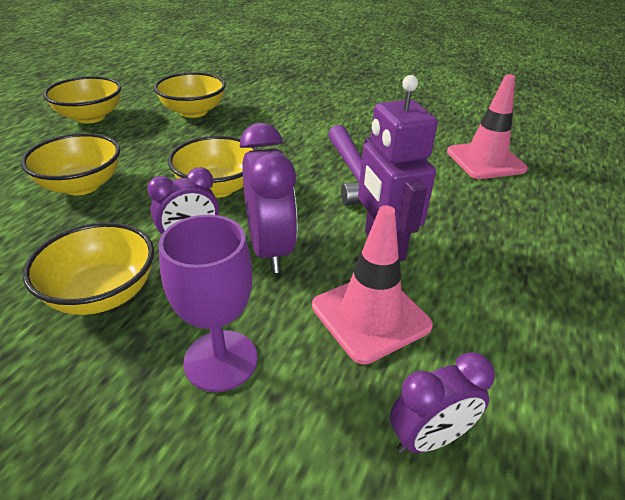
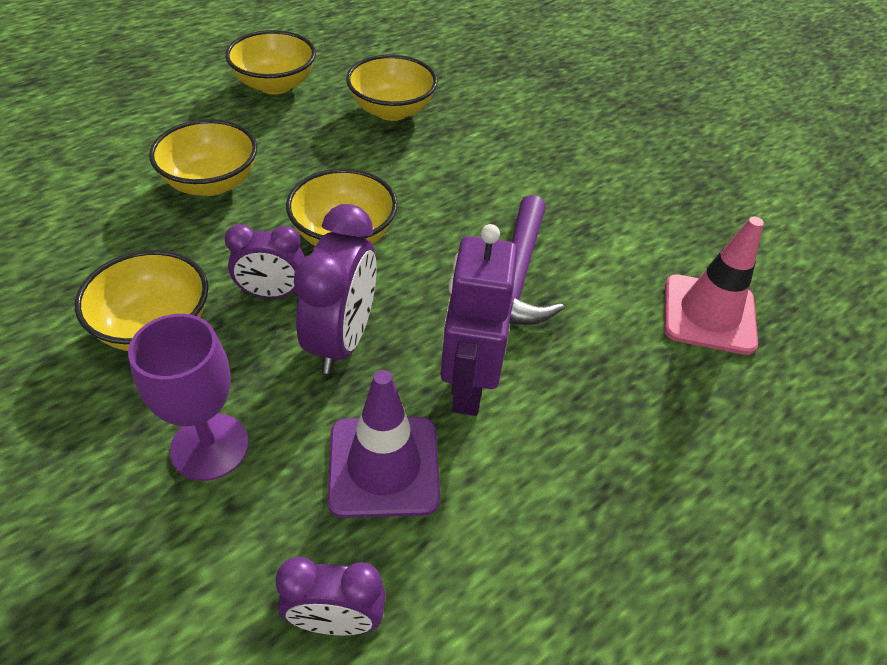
camera: 25 degrees right, 10 degrees up
(370, 316) = (384, 466): pink traffic cone -> purple traffic cone

